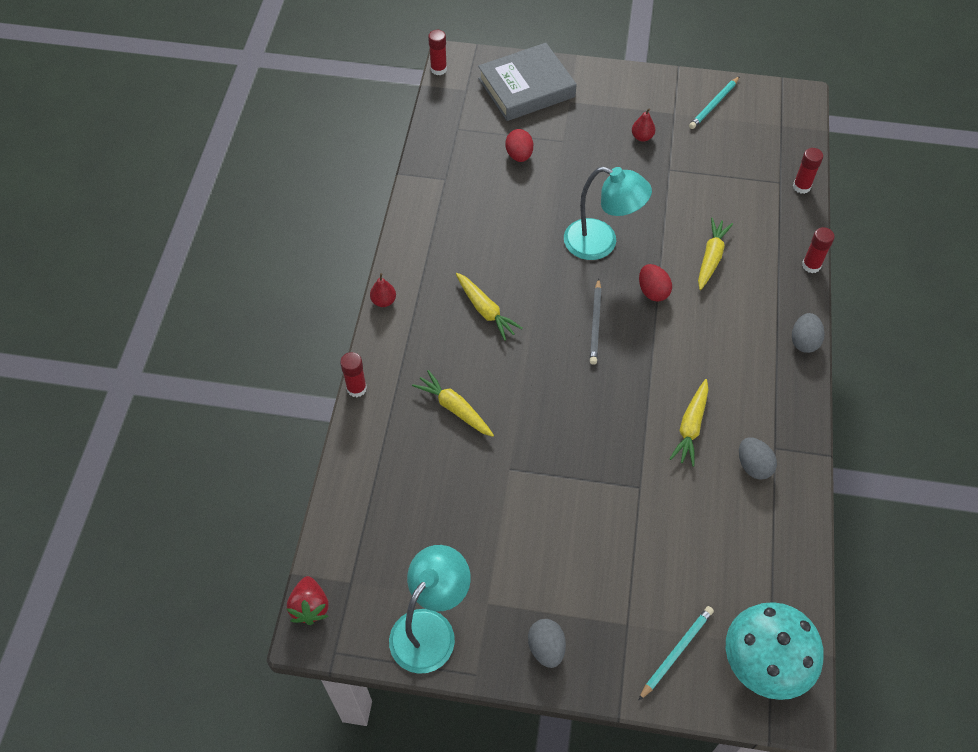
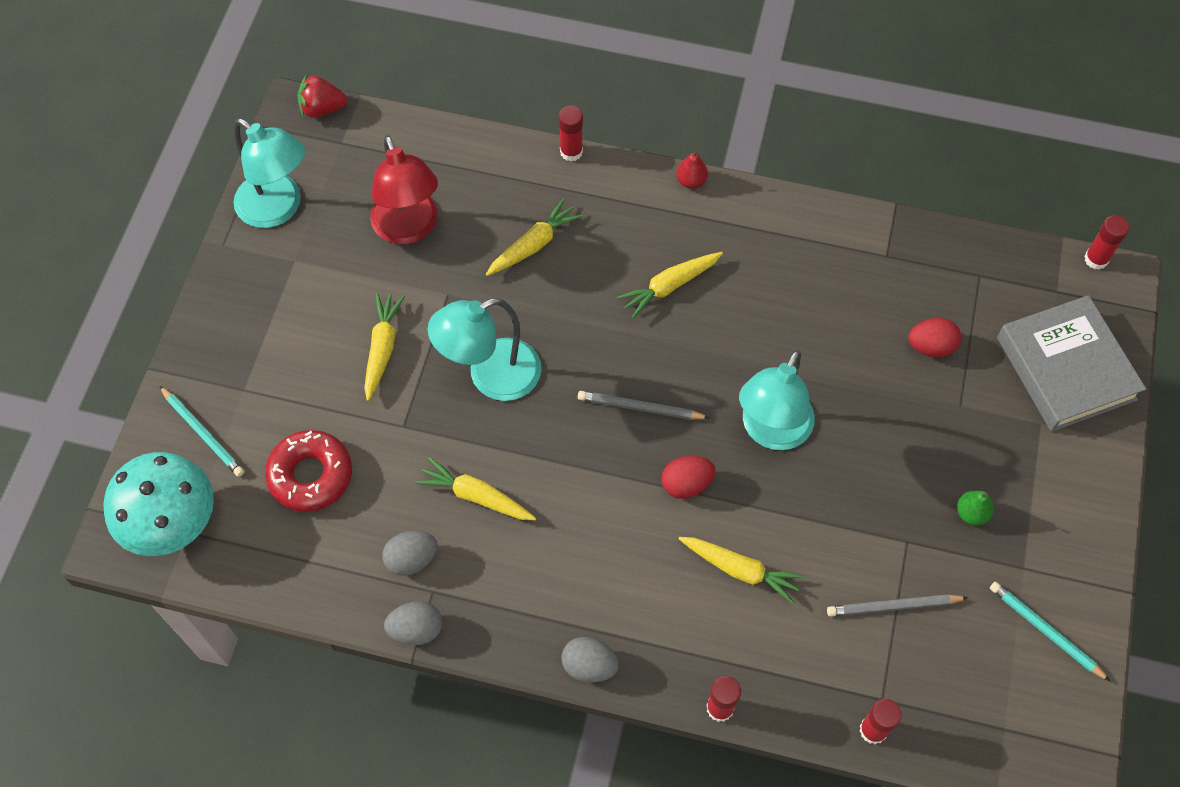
camera: 95 degrees right, 5 degrees up
(445, 508) = (409, 229): none -> red lamp
(546, 648) = (235, 309): grey egg -> grey egg (416, 629)
(569, 513) = (382, 348): none -> yellow carrot
(584, 427) = (491, 376): none -> turquoise lamp
(642, 137) = (971, 513): red pear -> green pear
(698, 553) = (310, 475): none -> red donut
(716, 176) = (893, 606): none -> grey pencil

